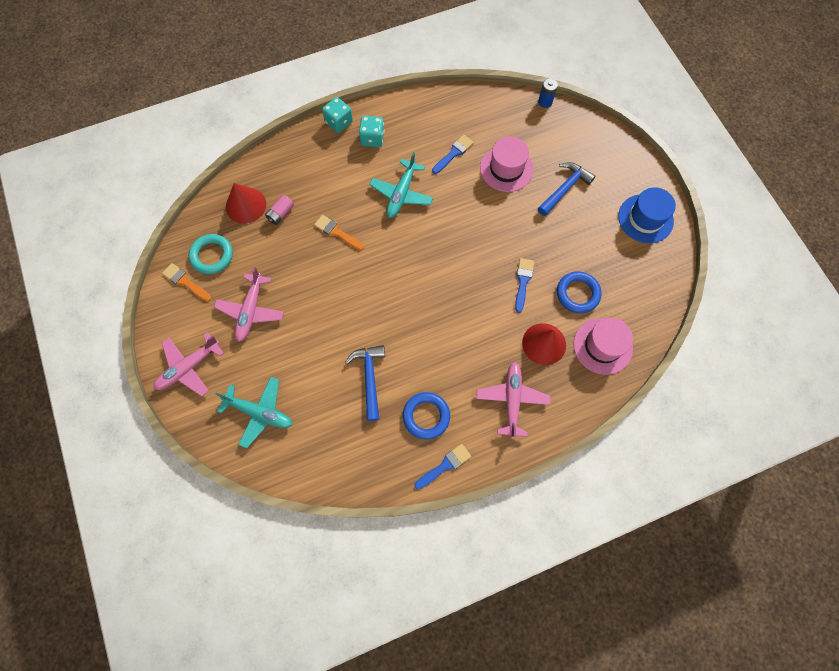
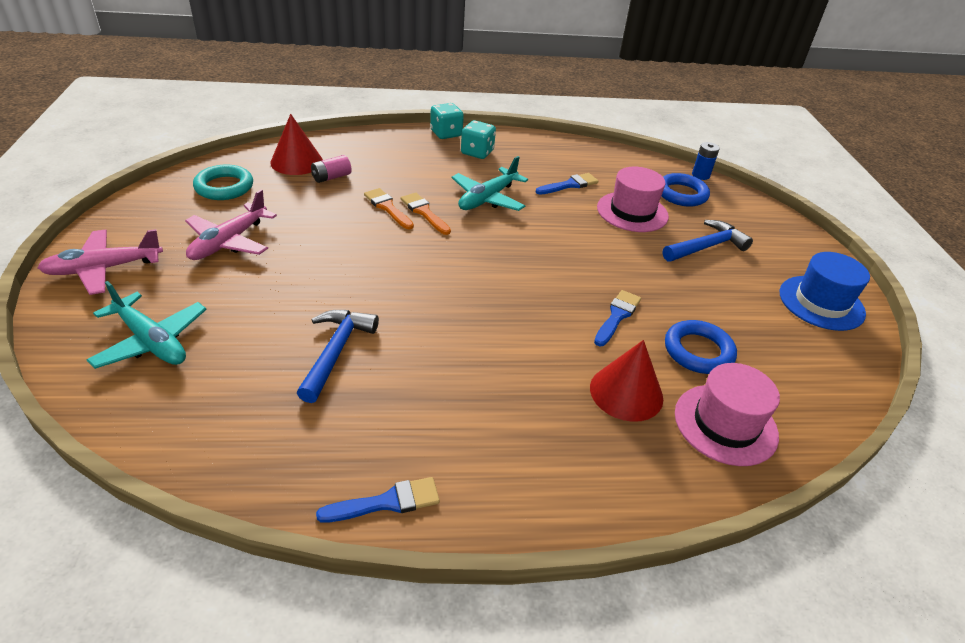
camera: 15 degrees right, 30 degrees down
(185, 282) = (174, 198): orange brush -> orange brush (424, 212)
(426, 416) = (394, 423): blue ring -> blue ring (681, 194)
(512, 400) = (546, 447): pink plane -> none

